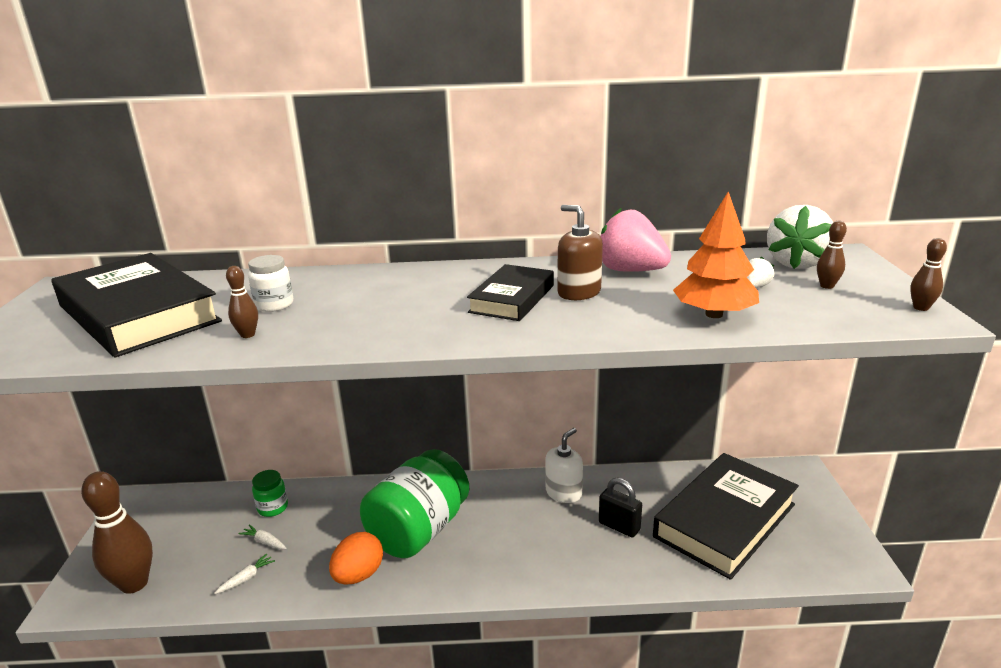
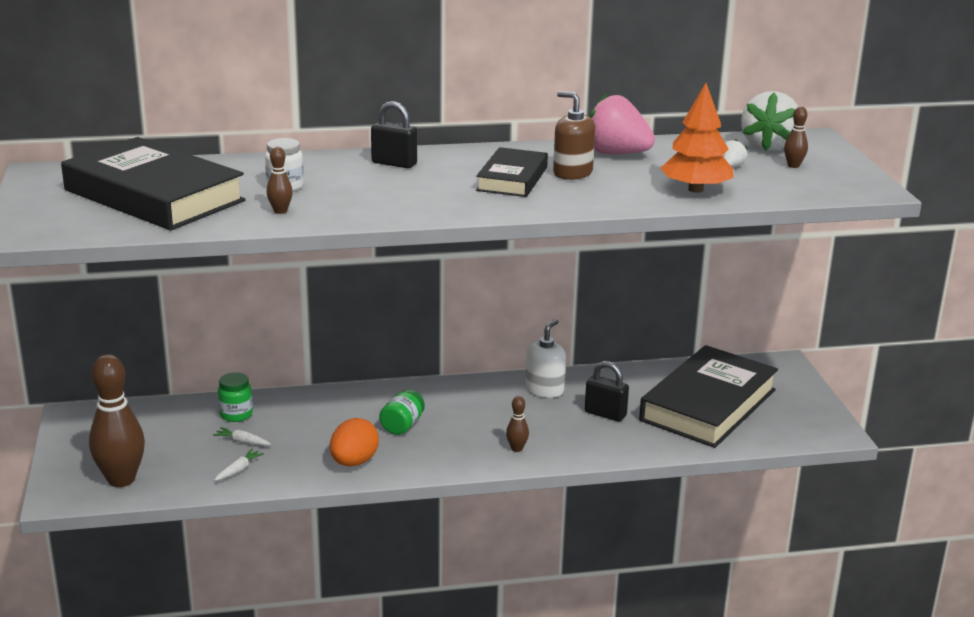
camera: 10 degrees left, 0 degrees up
(399, 280) = (394, 163): none -> black padlock
(419, 530) = (402, 426): green jar -> green jar, size x0.43
(921, 308) = (868, 182): brown bowling pin -> brown bowling pin (517, 449)

